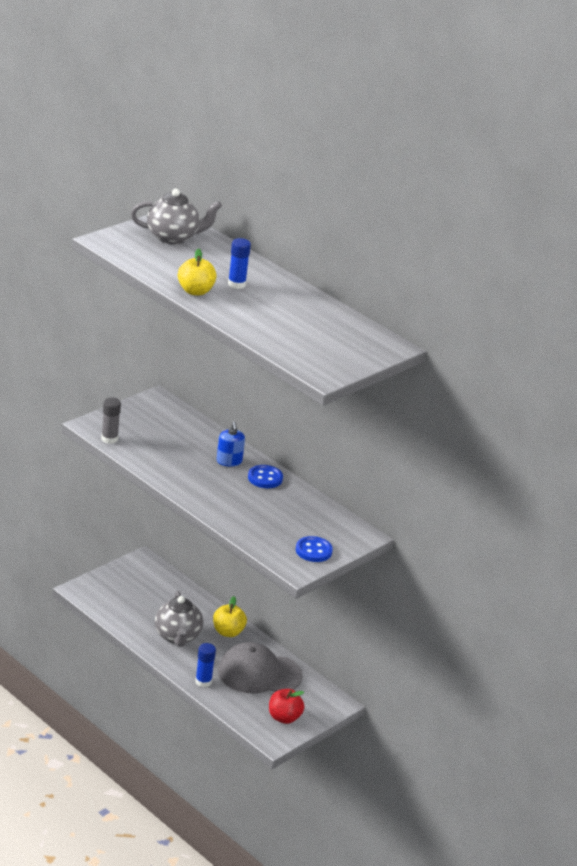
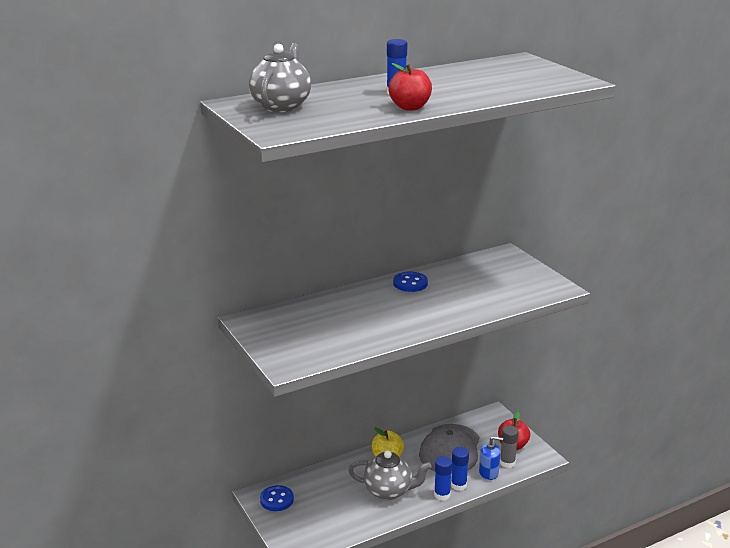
camera: 70 degrees left, 5 degrees down
(109, 439) = (318, 358): grey glue stick -> grey glue stick (507, 463)
(184, 671) = (442, 495): none -> blue glue stick
(195, 291) = (410, 107): yellow apple -> red apple
(229, 461) = (377, 297): blue soap dispenser -> blue soap dispenser (488, 473)
(313, 551) = (530, 277): blue button -> blue button (277, 499)

